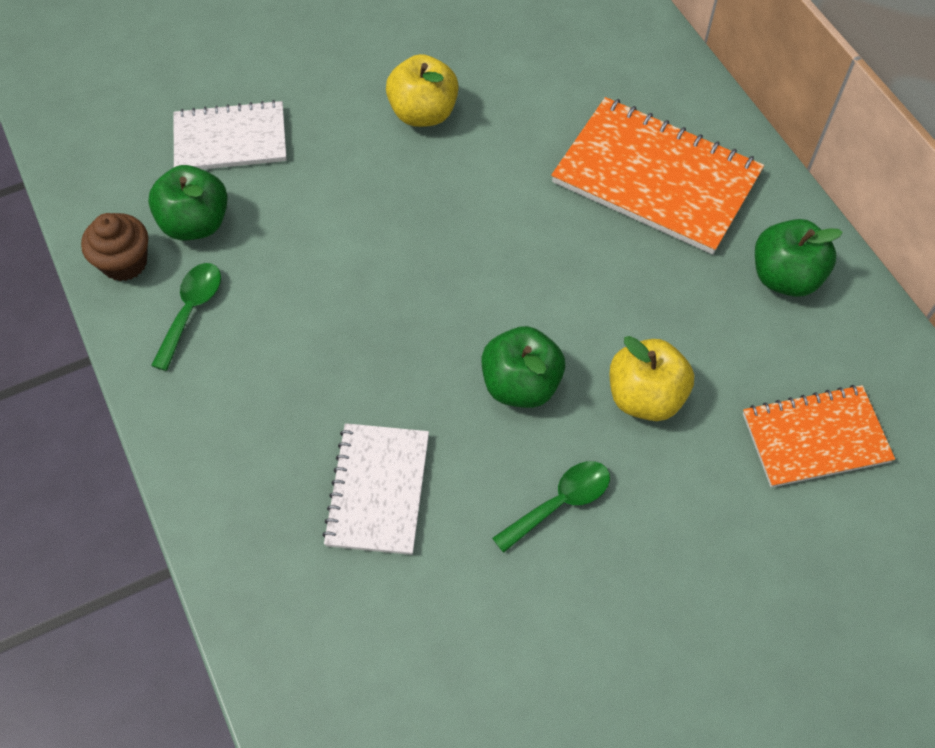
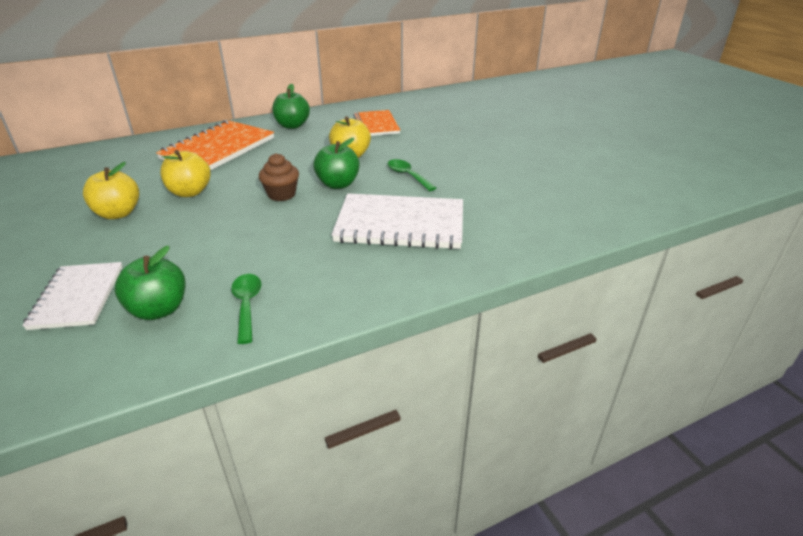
camera: 90 degrees left, 25 degrees down
(124, 262) = (181, 348): brown cupcake -> brown cupcake (281, 194)
(191, 311) = (247, 305): green spoon -> green spoon turned 60 degrees clockwise
(378, 490) = (400, 224): white notebook -> white notebook, size x1.58
(488, 179) = (190, 192): none -> yellow apple

